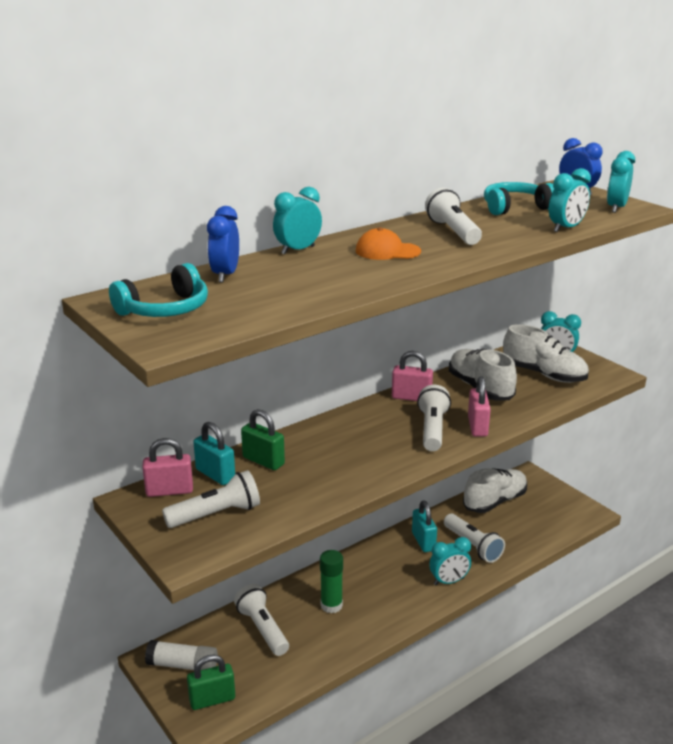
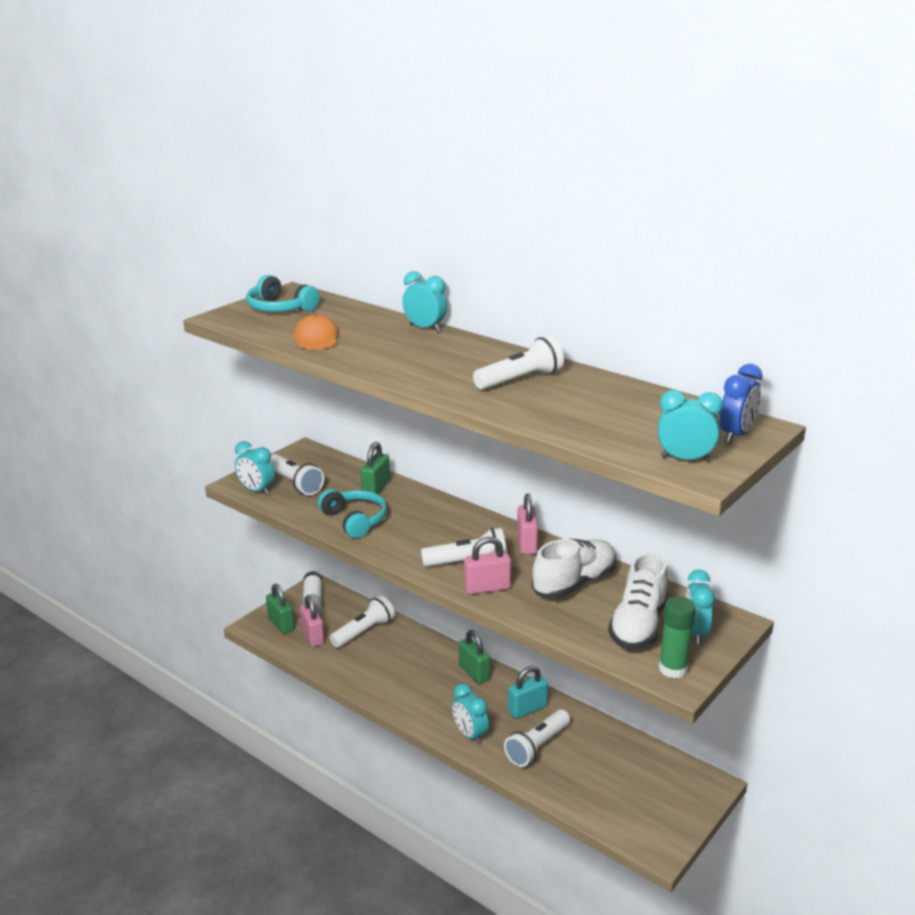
camera: 75 degrees right, 0 degrees up
(169, 491) = (320, 460): pink padlock -> pink padlock (312, 636)
(215, 474) = (348, 473): turquoise padlock -> none
(225, 275) = (354, 314): blue clock -> none
(331, 605) = (406, 664): green glue stick -> green glue stick (673, 669)
(362, 563) = (474, 672): none -> green padlock
(387, 251) = (443, 359): orange cap -> orange cap (316, 338)
(494, 501) = (632, 757): white shoe -> none
(515, 208) = (632, 403): turquoise headphones -> turquoise headphones (355, 520)
(566, 228) = (575, 432): turquoise clock -> turquoise clock (256, 491)

